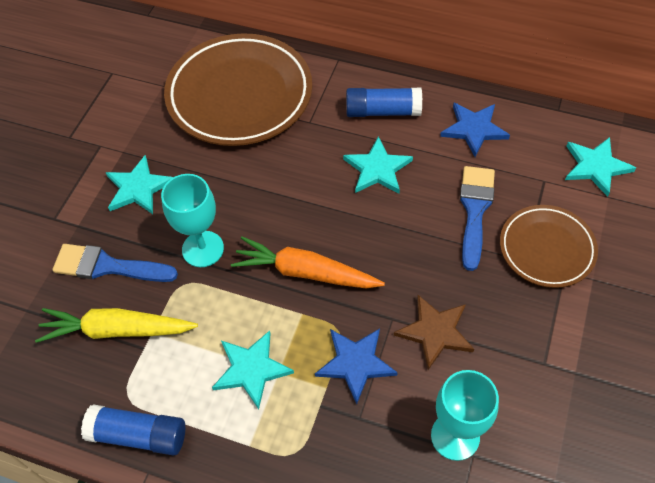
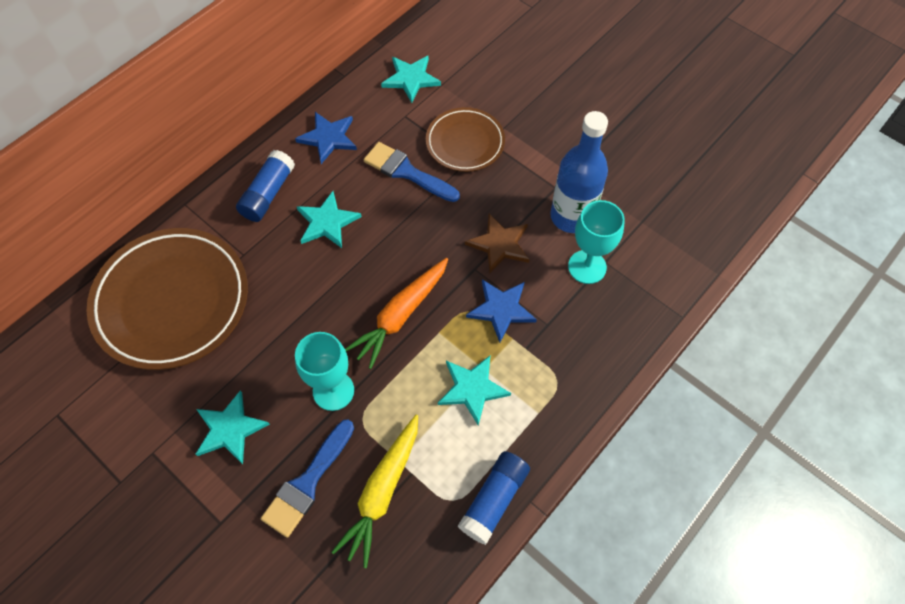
camera: 70 degrees left, 5 degrees up
(514, 395) = (571, 216): none -> blue bottle

